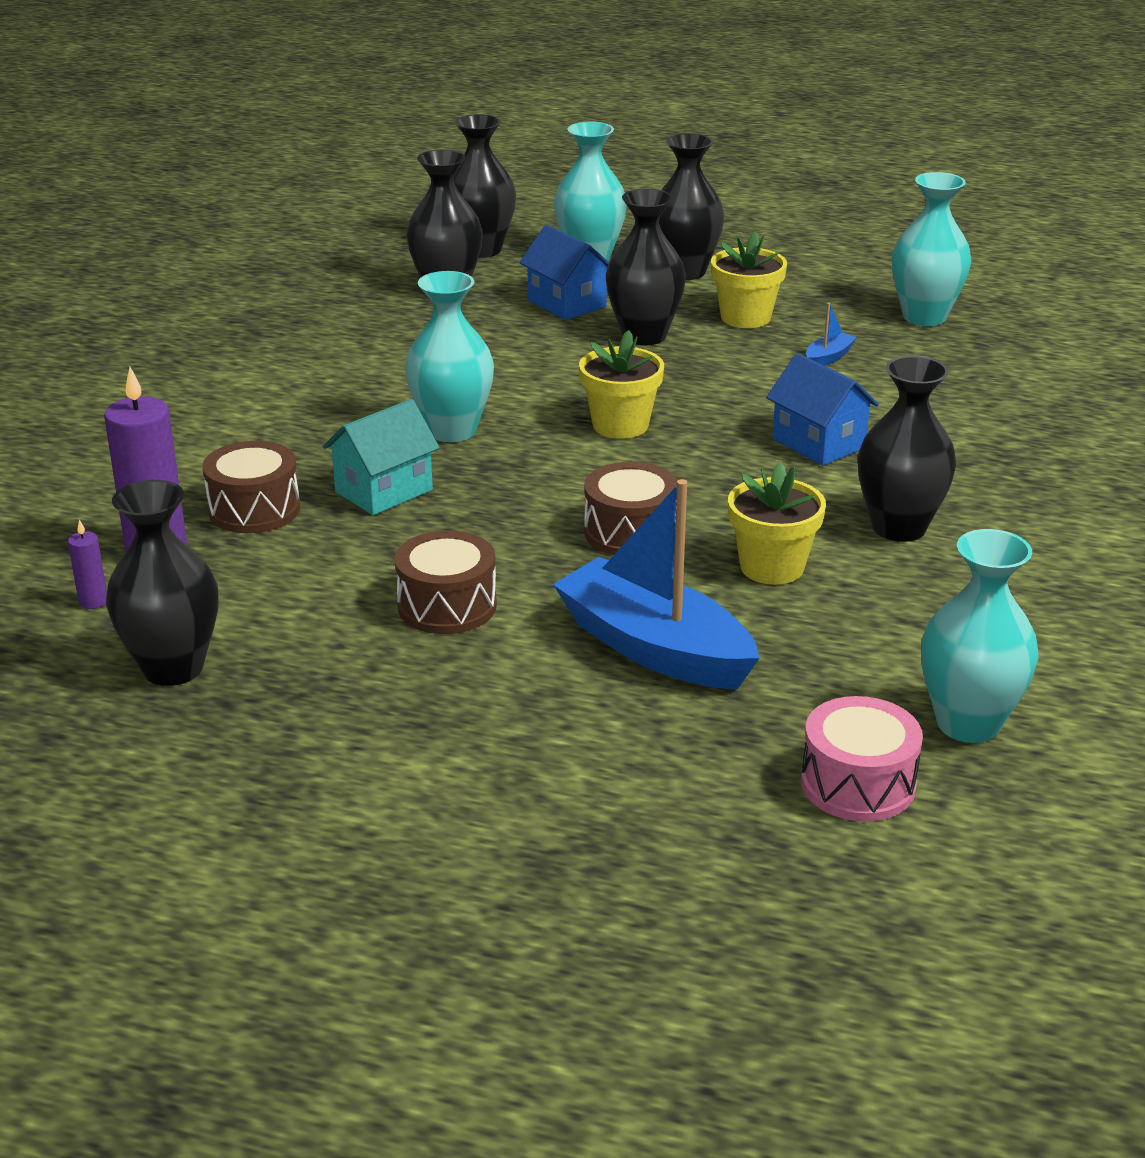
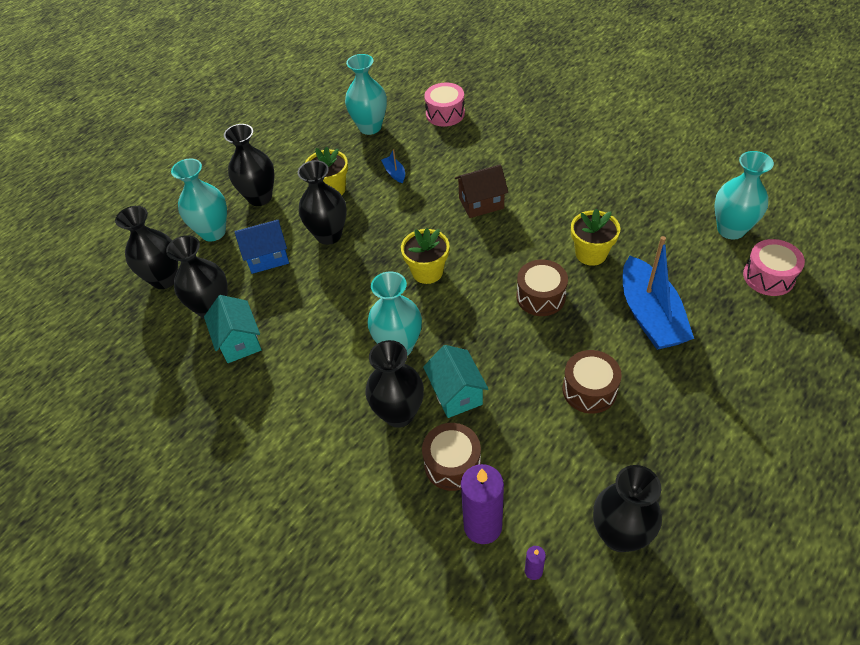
camera: 65 degrees left, 20 degrees up
(399, 320) = (239, 341): none -> turquoise house
(654, 648) = (650, 315): blue boat -> blue boat turned 75 degrees counterclockwise
(818, 443) = (481, 203): blue house -> brown house
(899, 528) = (570, 201): black vase -> black vase (399, 414)
(1028, 372) = (445, 114): none -> pink drum

